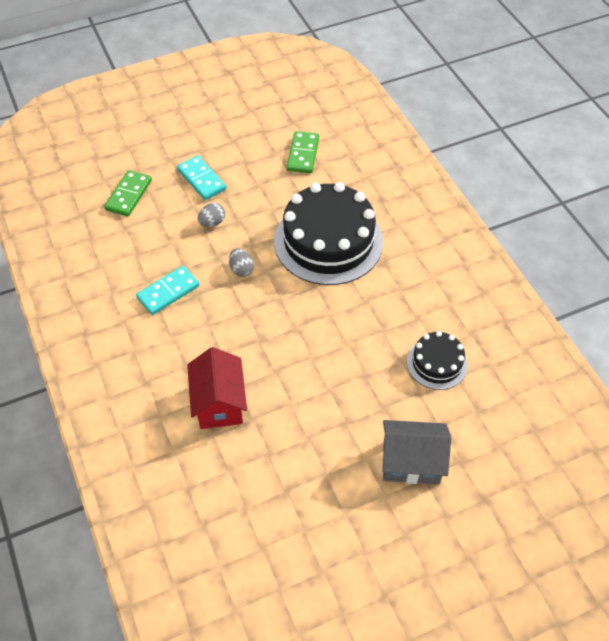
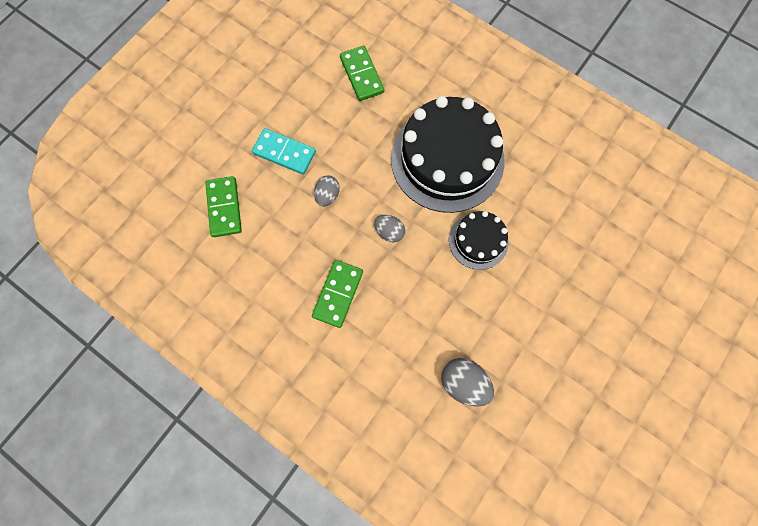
camera: 30 degrees left, 20 degrees up
(168, 292) = (338, 294): turquoise domino -> green domino
(219, 403) = (463, 382): red house -> grey egg
(411, 462) = (657, 343): grey house -> none
(437, 363) = (617, 234): black cake -> black cake (478, 240)

